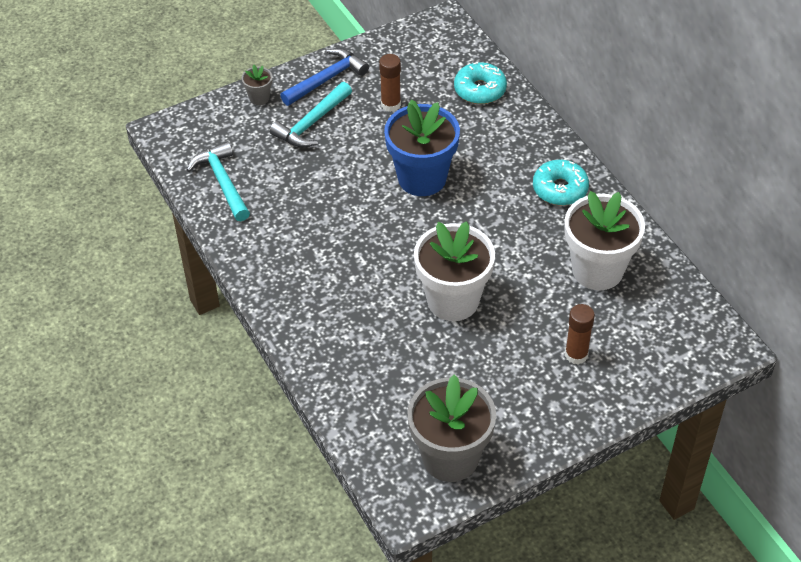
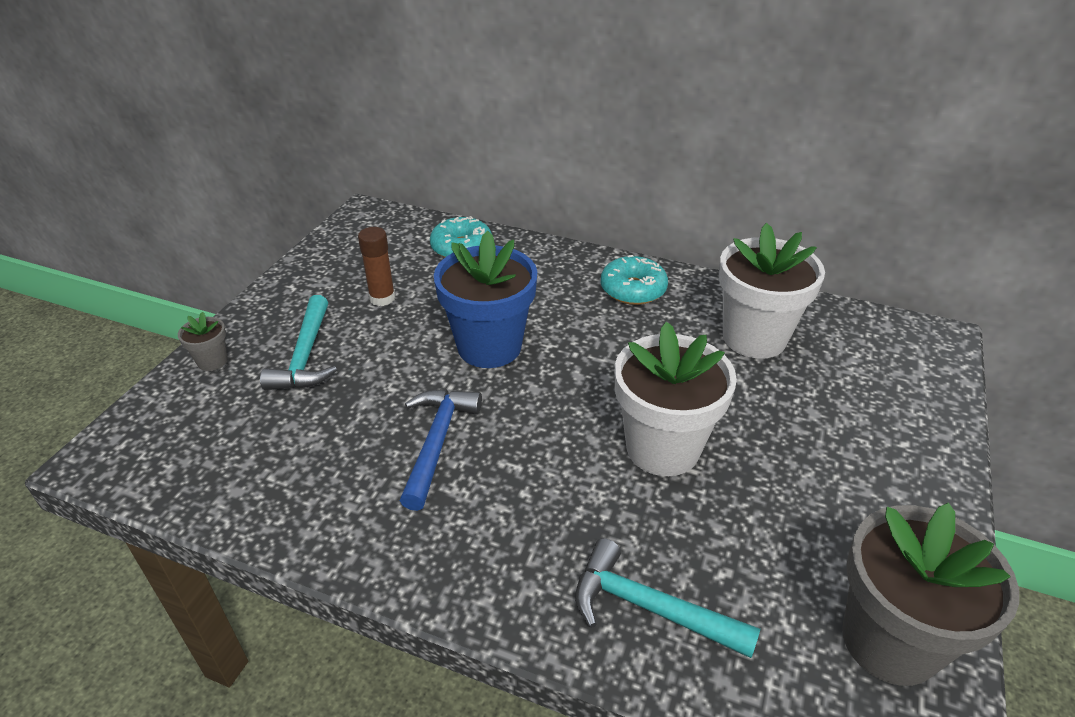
camera: 40 degrees left, 10 degrees down
(222, 182) = (239, 477): turquoise hammer -> turquoise hammer (649, 608)
(327, 79) = (284, 307): blue hammer -> blue hammer (437, 442)
(576, 355) = (843, 426): brown glue stick -> none

